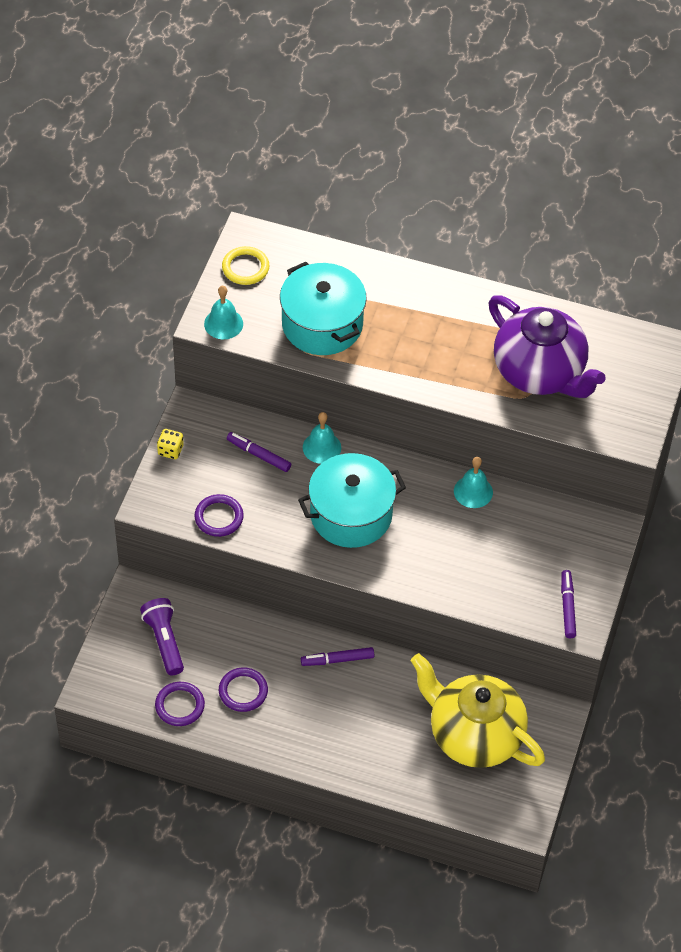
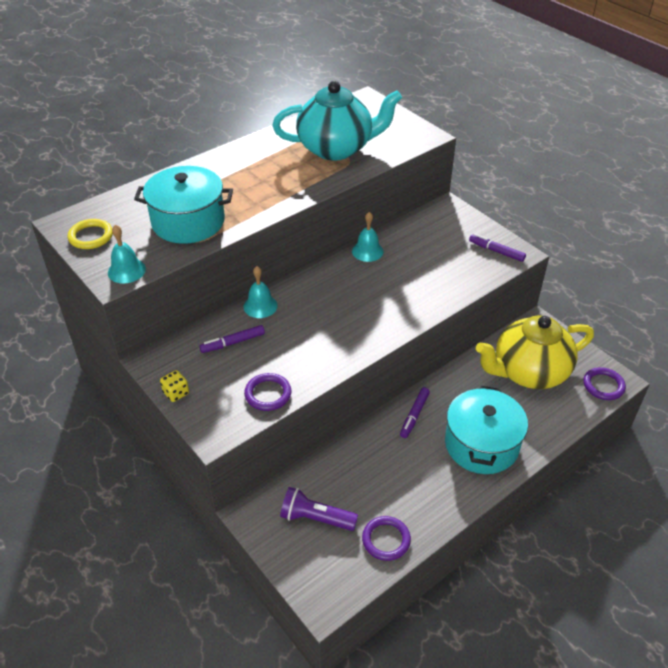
camera: 55 degrees left, 10 degrees down
(243, 691) = (402, 488): purple ring -> purple ring (603, 385)
(351, 514) = (333, 318): turquoise pot -> turquoise pot (481, 444)
(540, 372) = (336, 148): purple teapot -> turquoise teapot

